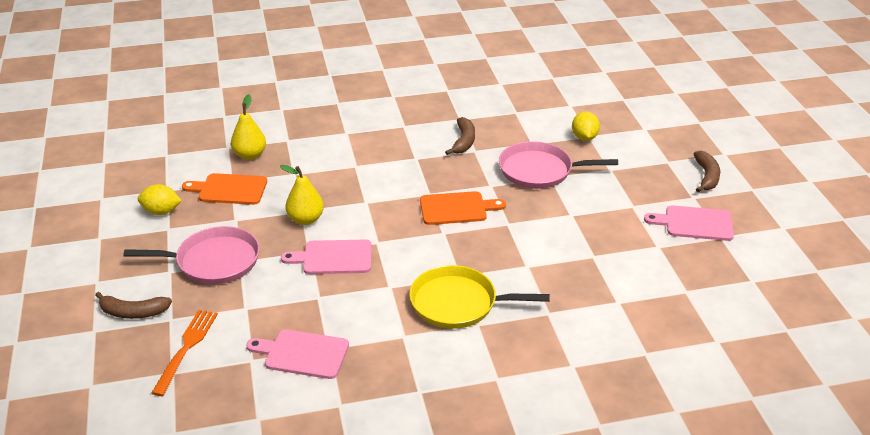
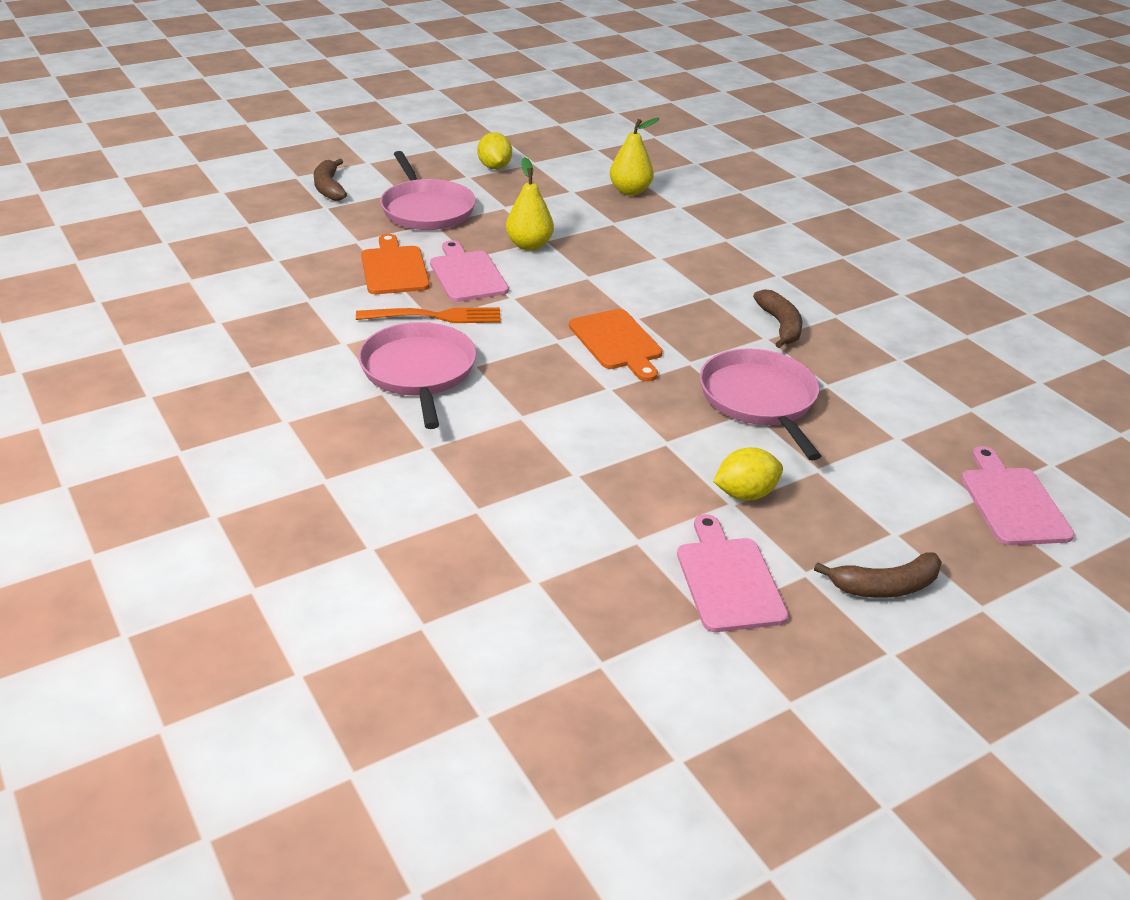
camera: 70 degrees right, 0 degrees up
(186, 348) = (284, 223): orange fork -> orange fork (435, 316)
(229, 189) = (557, 193): orange cutting board -> orange cutting board (394, 268)
(302, 354) = (294, 286): pink cutting board -> pink cutting board (1012, 502)
(458, 303) = (419, 372): yellow pan -> pink pan
(463, 141) = (780, 326): brown banana -> brown banana turned 90 degrees counterclockwise
(584, 137) = (888, 433): yellow lemon -> yellow lemon (745, 494)

